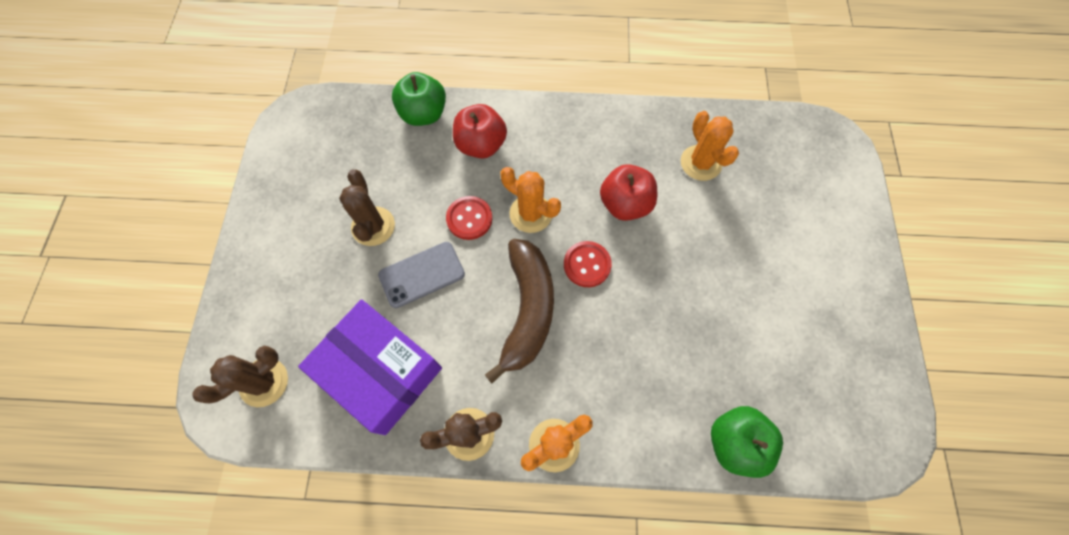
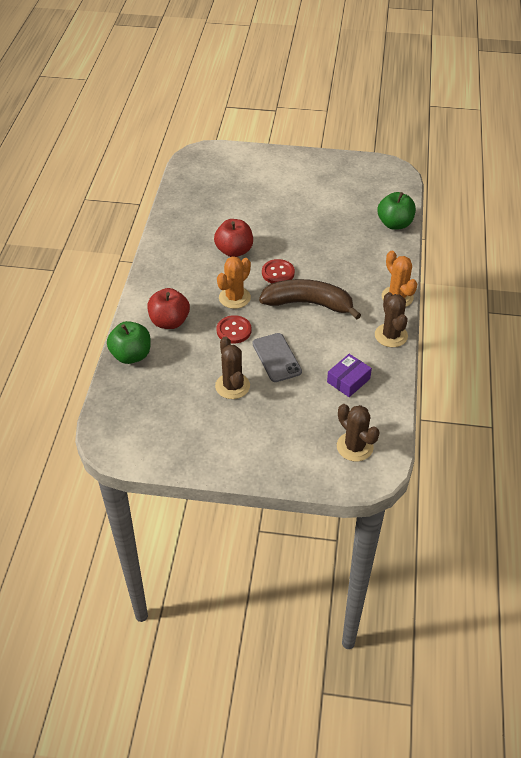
camera: 85 degrees left, 20 degrees down
(373, 226) = (232, 386): brown cactus -> brown cactus turned 75 degrees clockwise
(380, 371) = (348, 380): purple box -> purple box, size x0.49
(701, 163) = (208, 212): orange cactus -> none

